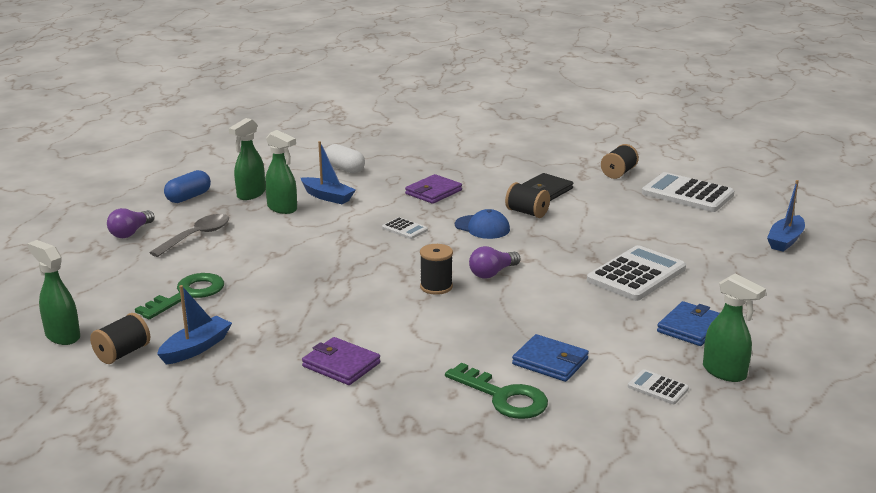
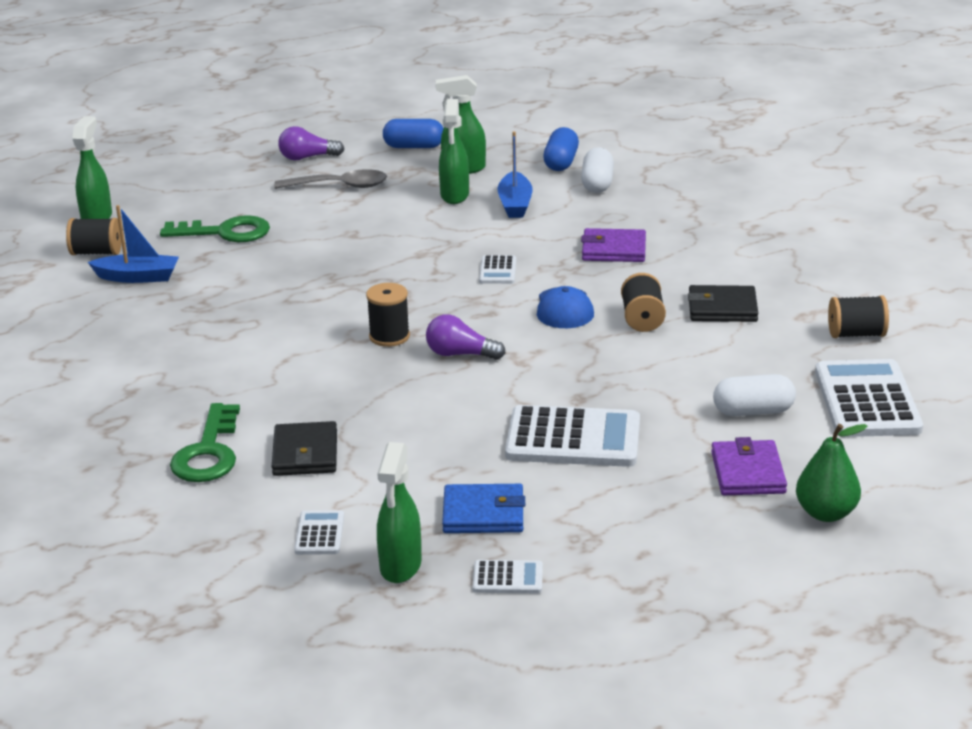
camera: 55 degrees right, 5 degrees up
(298, 168) = (561, 162): none -> blue capsule
(341, 365) = (181, 351): purple wallet -> purple wallet (748, 472)
(550, 362) = (305, 453): blue wallet -> black wallet
(665, 221) = (753, 411): none -> white capsule
(769, 343) = (507, 578): none -> white calculator
(785, 240) = (826, 513): blue boat -> green pear

